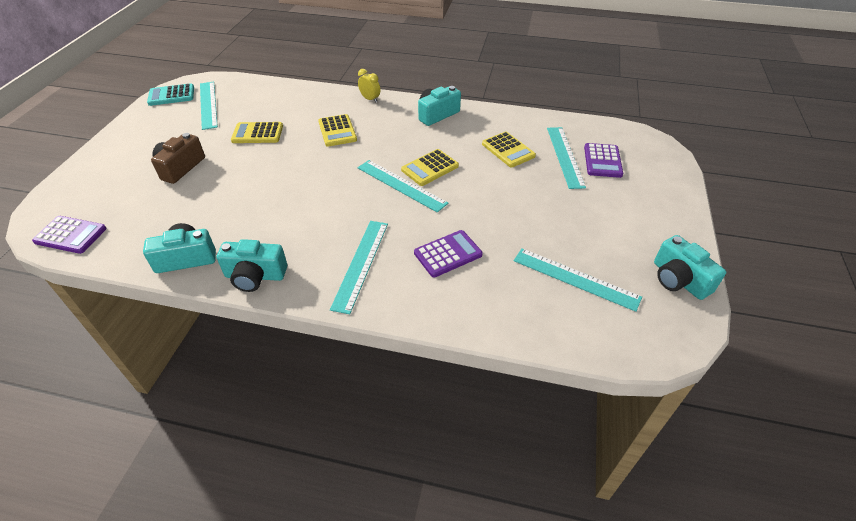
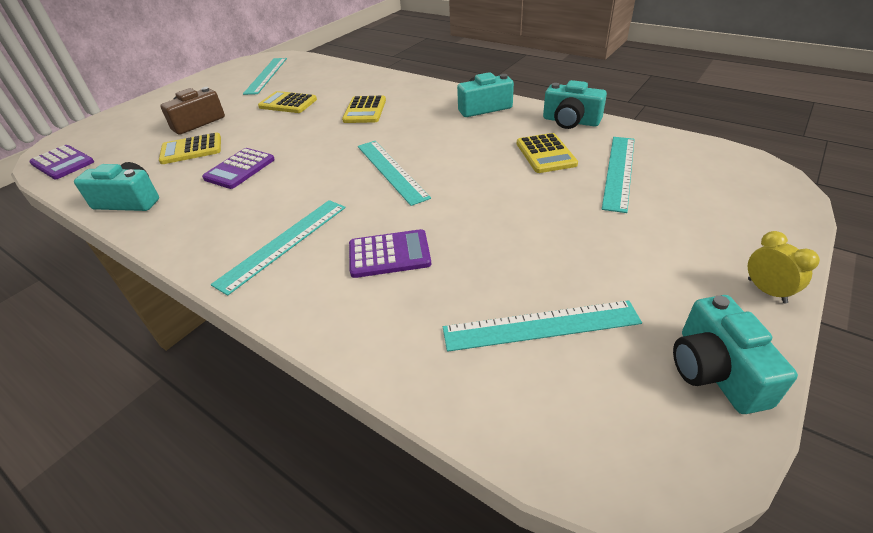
camera: 25 degrees right, 5 degrees down
(171, 95) = (242, 65): turquoise calculator -> none
(255, 276) = (172, 231): turquoise camera -> turquoise camera (570, 121)
(370, 99) = (421, 86): yellow clock -> yellow clock (766, 291)
(430, 168) = (436, 159): yellow calculator -> yellow calculator (191, 149)
(575, 279) = (541, 326): turquoise ruler -> turquoise ruler turned 60 degrees counterclockwise
(602, 161) = (672, 185): purple calculator -> purple calculator (240, 169)

